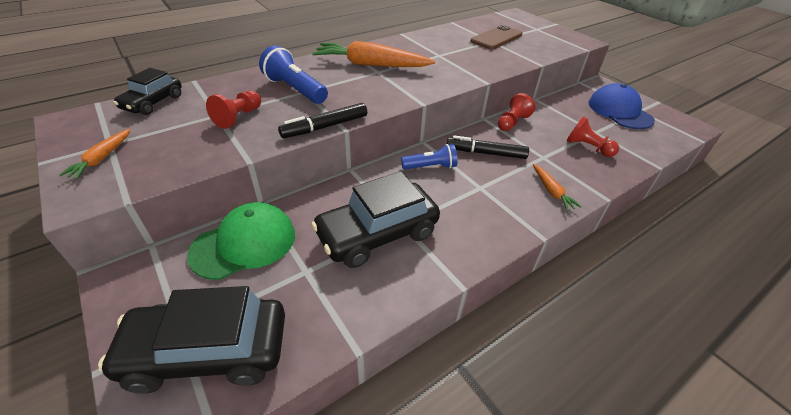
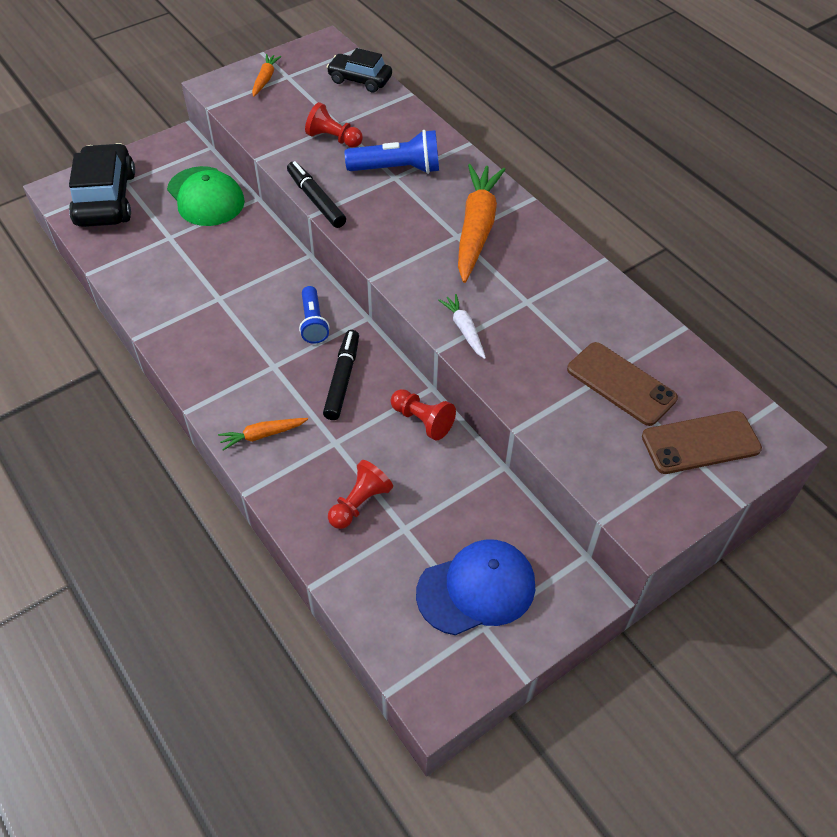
camera: 90 degrees right, 10 degrees up
(102, 158) = (265, 79): orange carrot -> orange carrot turned 90 degrees clockwise
(295, 89) = (397, 169): blue flashlight -> blue flashlight turned 45 degrees clockwise
(377, 234) = (207, 279): black car -> none
(468, 74) = (464, 330): none -> white carrot
(526, 26) = (700, 443): none -> brown phone

